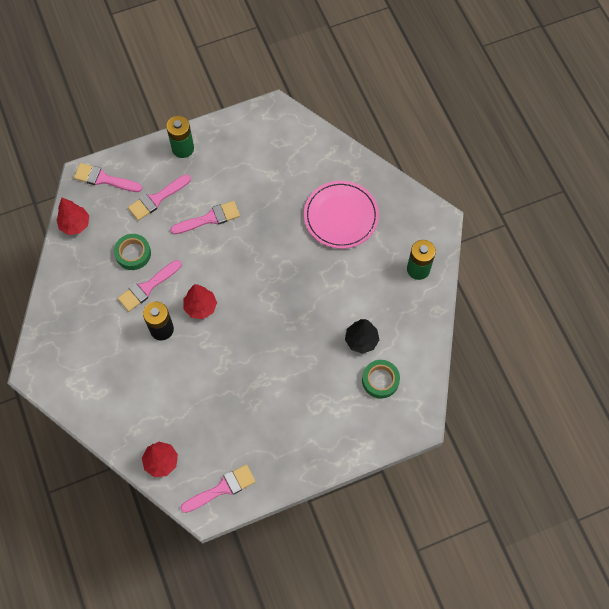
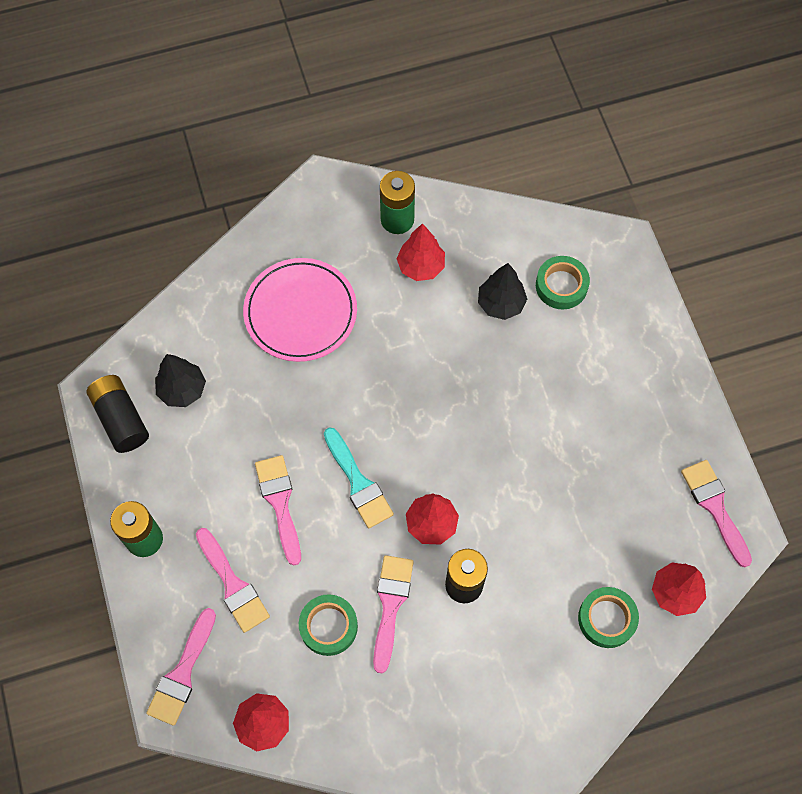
camera: 85 degrees left, 0 degrees up
(142, 418) = (607, 619): none -> green tape
(147, 287) = (390, 605): pink brush -> pink brush turned 135 degrees counterclockwise
(225, 262) = (358, 483): none -> turquoise brush
(258, 125) = (120, 419): none -> black battery
(280, 155) = (182, 390): none -> black tree
(384, 287) = (421, 266): none -> red tree

